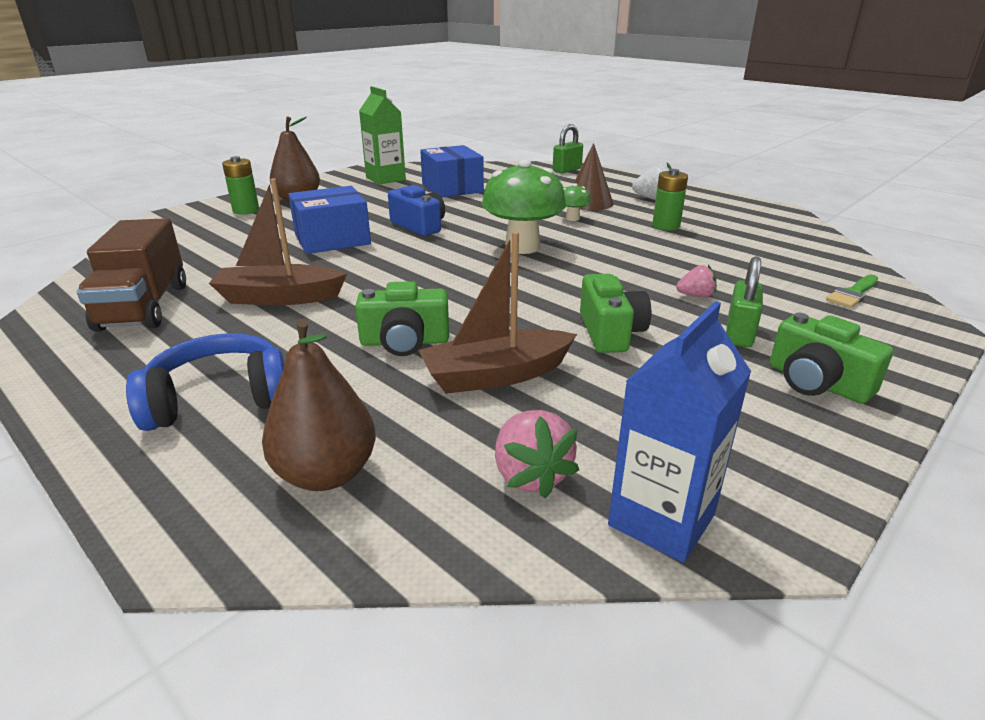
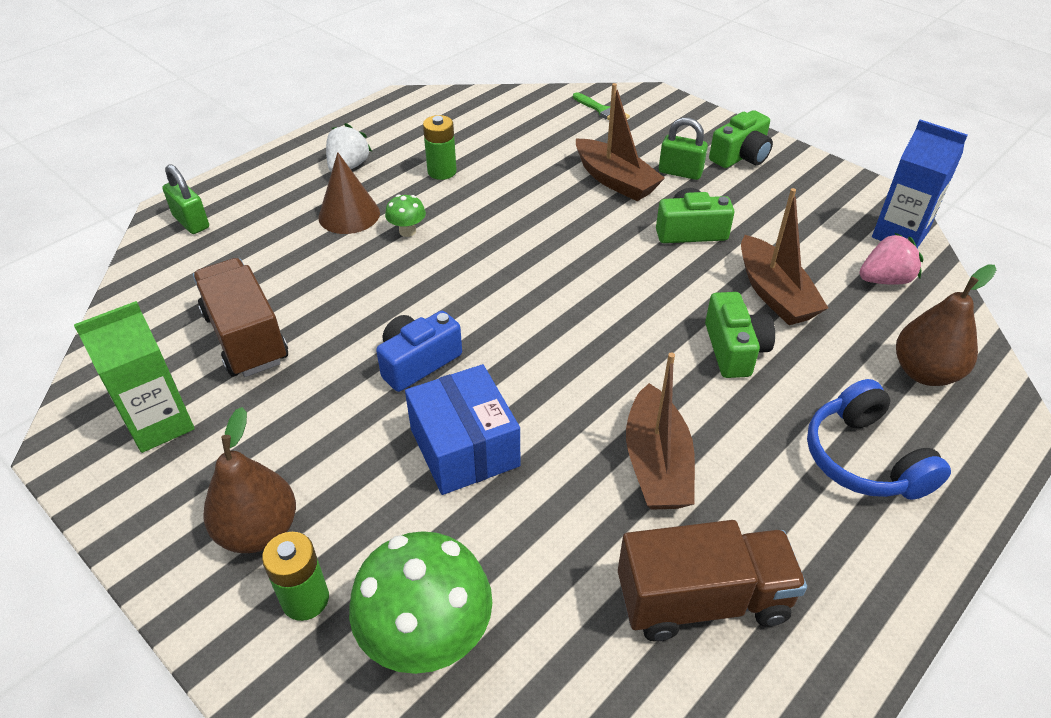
camera: 90 degrees left, 15 degrees up
(452, 188) = (246, 337): blue box -> brown truck
(522, 247) = (500, 273): green mushroom -> green mushroom (427, 638)
(695, 296) = (615, 180): pink strawberry -> brown boat

